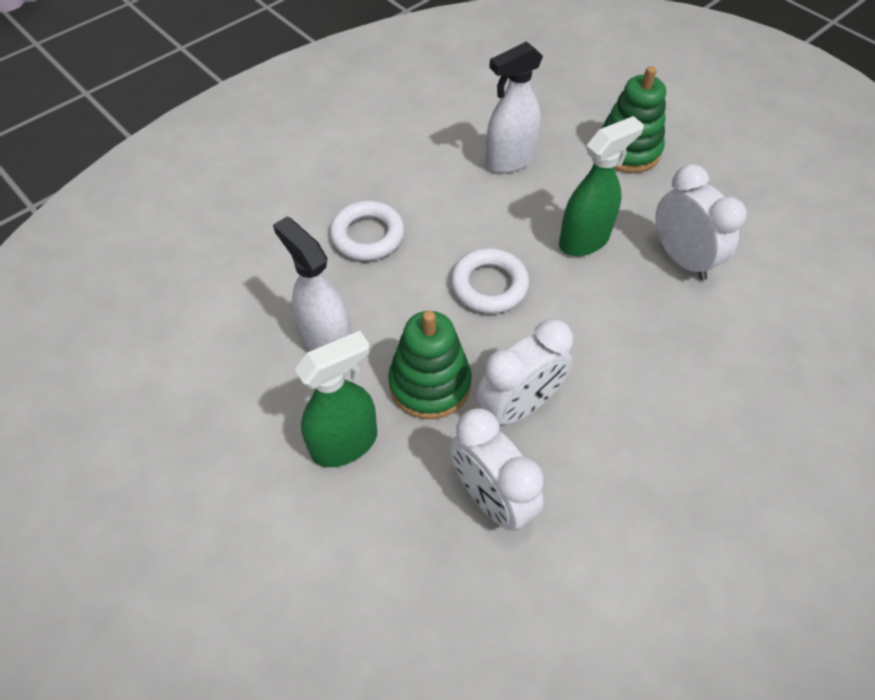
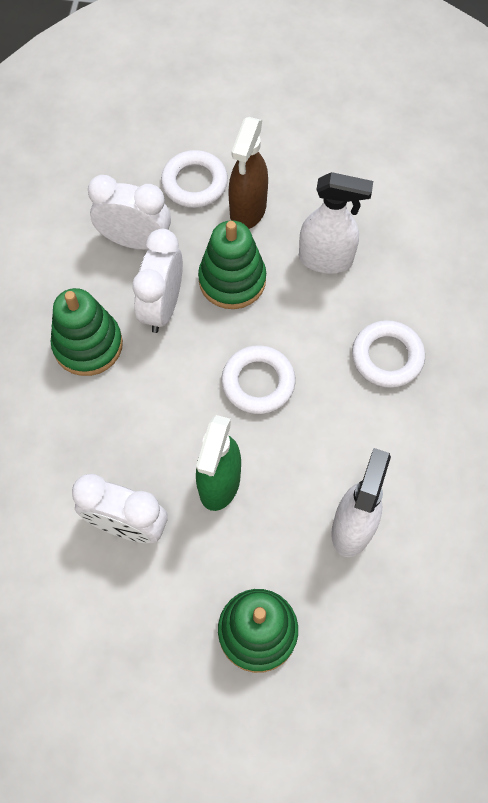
camera: 140 degrees right, 10 degrees up
(345, 443) = (248, 210): green spray bottle -> brown spray bottle
(368, 520) = (194, 183): none -> white ring
(622, 421) = (88, 345): none -> green stacking toy

